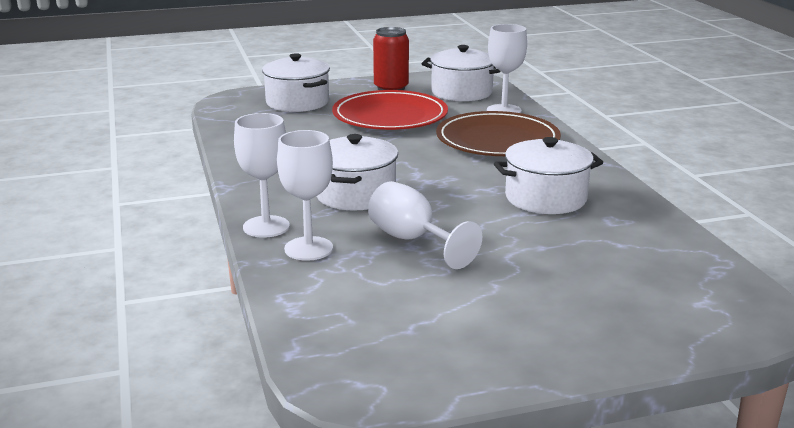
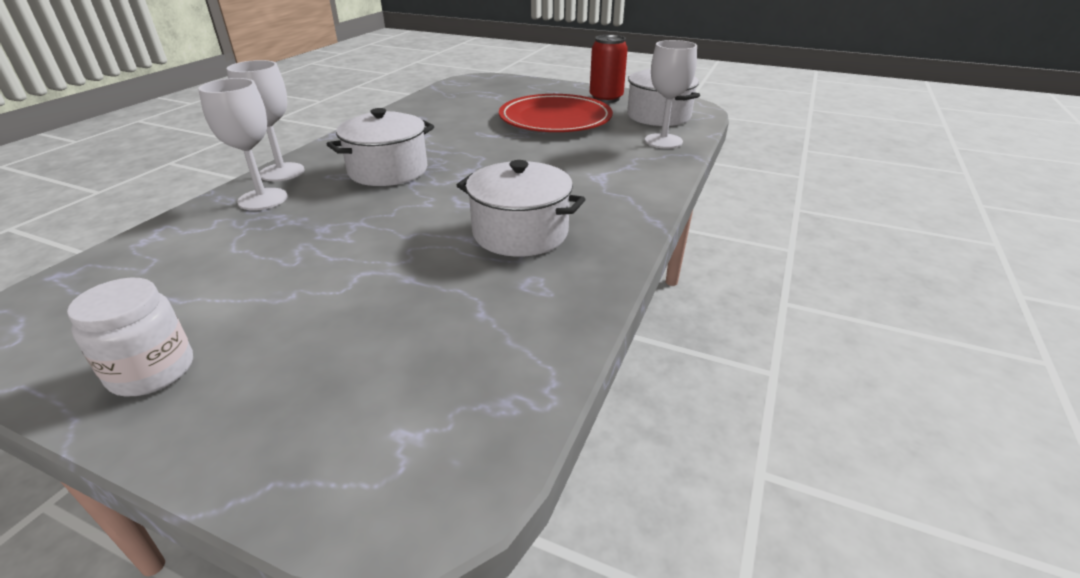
camera: 40 degrees right, 10 degrees up
(297, 102) = (513, 91): white pot -> none
(412, 240) = (335, 223): white goblet -> none
(497, 140) = (598, 165): brown plate -> none
(517, 350) = (152, 371): none -> white jar

